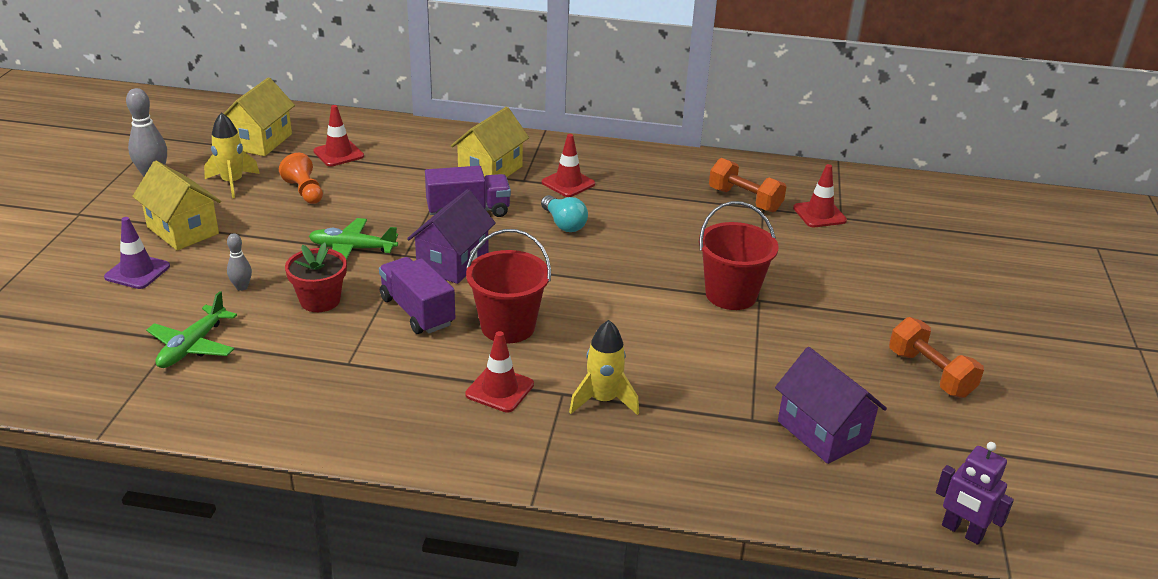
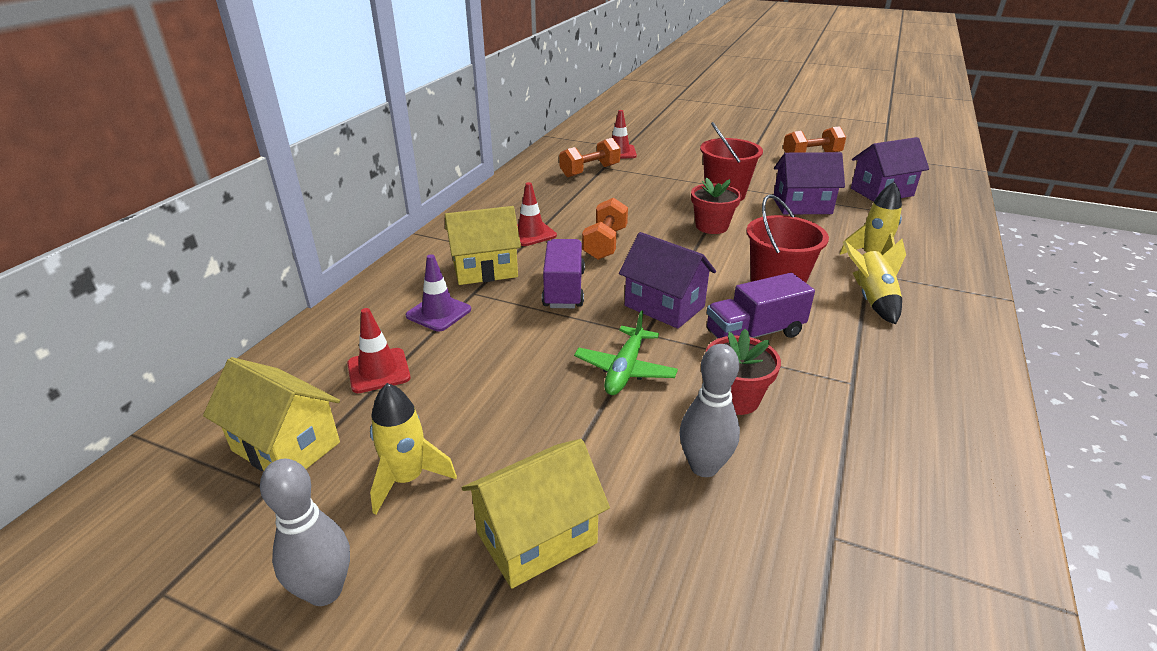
camera: 75 degrees left, 0 degrees up
(137, 272) = (654, 593): purple traffic cone -> purple traffic cone (438, 313)
(192, 346) = (846, 515): green plane -> none
(242, 287) = (704, 467): grey bowling pin -> grey bowling pin, size x1.75
(304, 191) = (469, 404): orange pawn -> none
(490, 171) = (485, 270): yellow house -> yellow house turned 60 degrees counterclockwise
(499, 389) = (871, 300): red traffic cone -> yellow rocket
(564, 224) = (605, 243): turquoise light bulb -> orange dumbbell
(634, 286) = (711, 226): none -> red flower pot
(729, 354) = (802, 206): none -> purple house
(962, 531) = (957, 174): purple robot -> none

